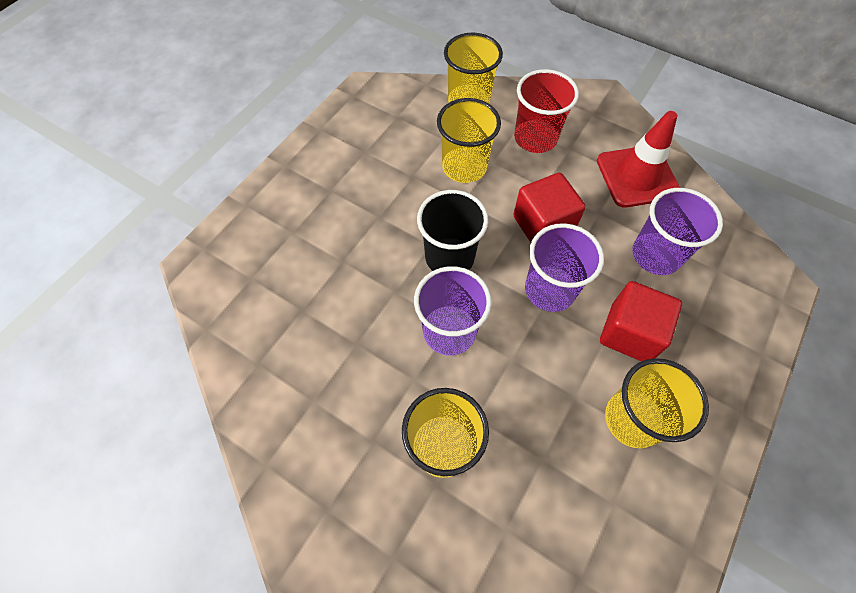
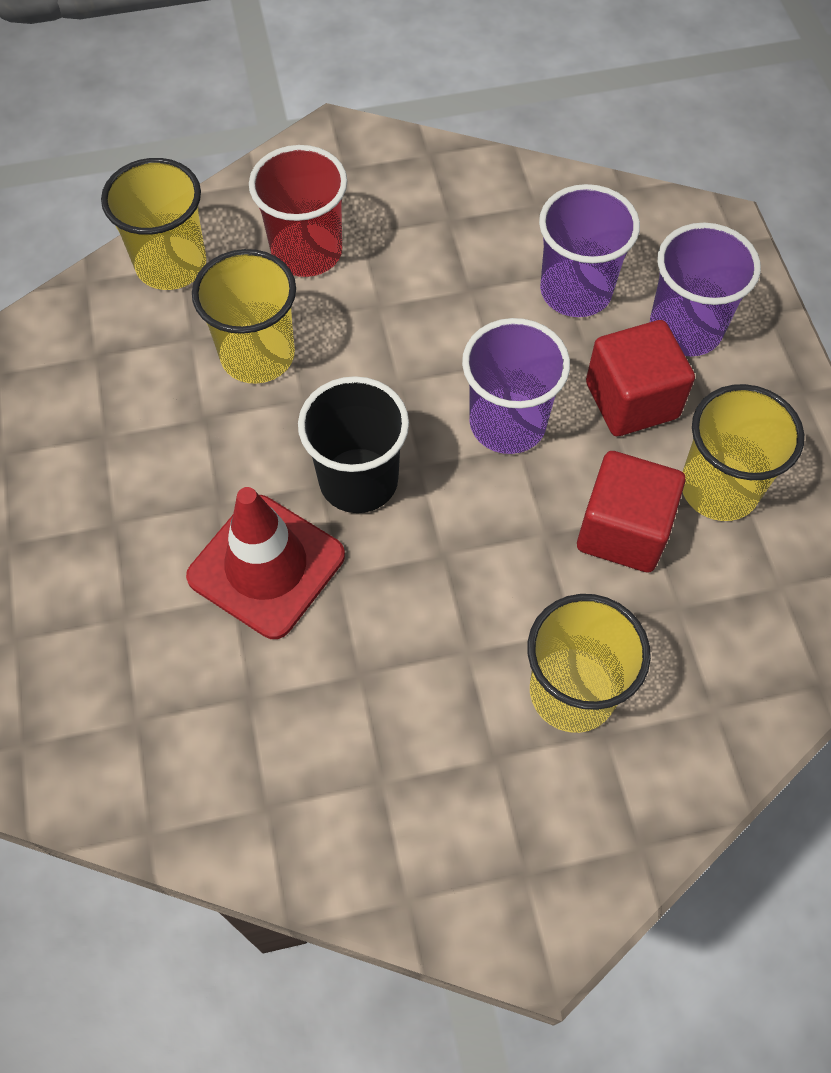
camera: 45 degrees left, 0 degrees up
(449, 331) = (449, 565): purple cup -> purple cup (685, 329)
(543, 225) = (424, 353): red cube -> red cube (623, 530)
(637, 176) = (469, 212): red traffic cone -> red traffic cone (266, 566)

